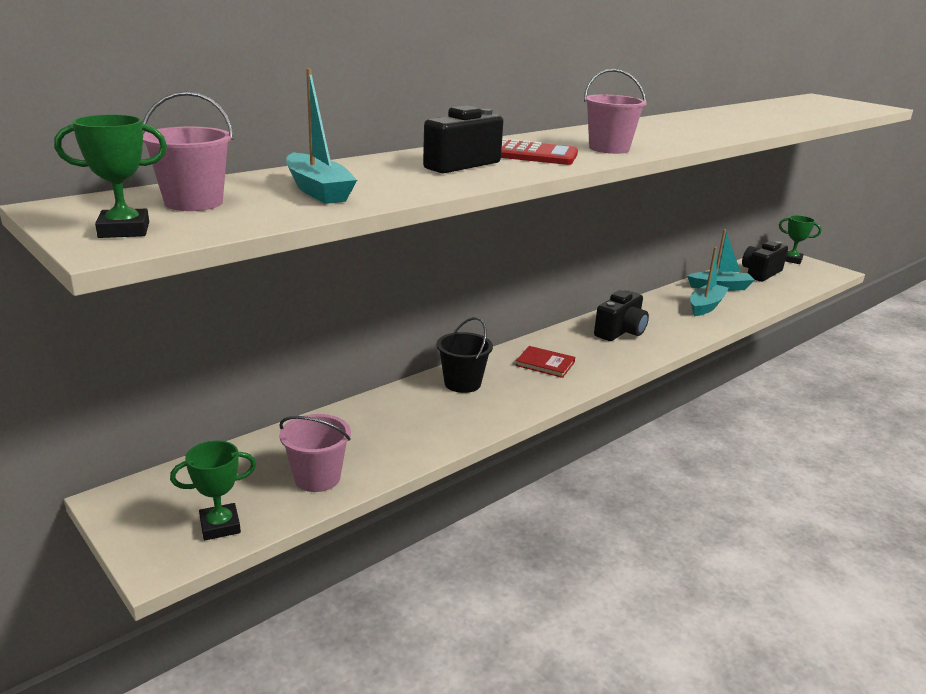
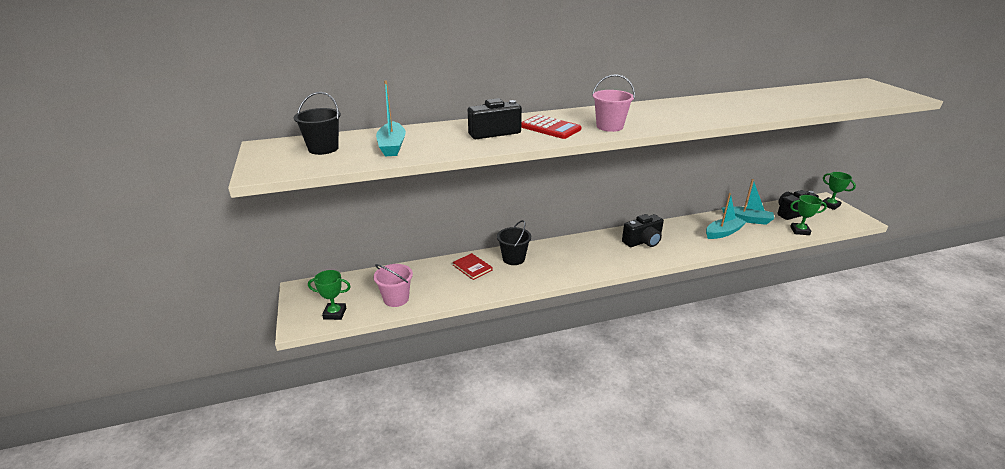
camera: 25 degrees right, 5 degrees up
(124, 230) = (274, 164): green trophy -> green trophy (800, 231)
(194, 203) = (323, 148): pink bucket -> black bucket
(545, 364) = (574, 255): red book -> red book (472, 267)

